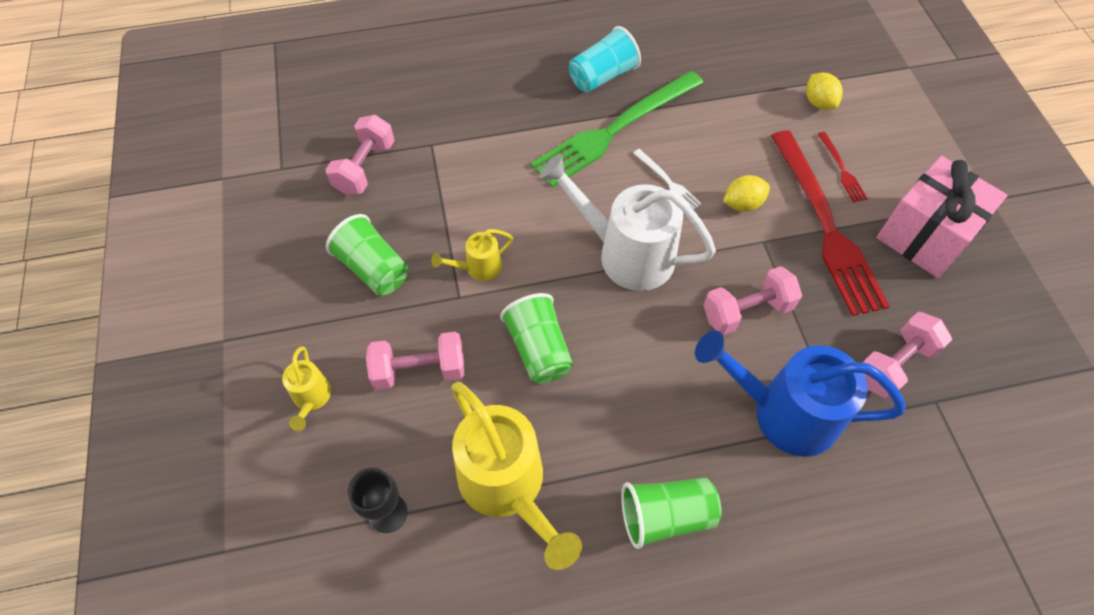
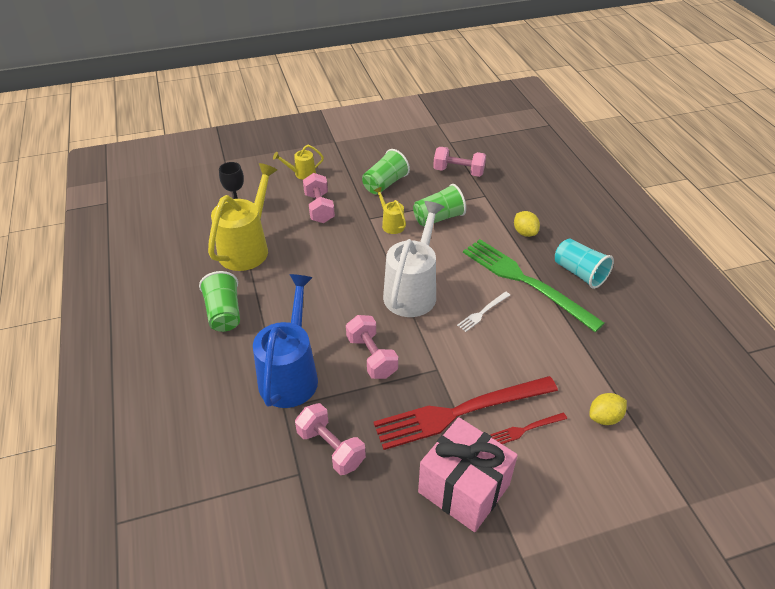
camera: 85 degrees right, 15 degrees down
(508, 487) = (247, 247): yellow watering can -> yellow watering can turned 150 degrees clockwise
(539, 349) = (335, 254): green cup -> green cup (438, 218)
(742, 204) = (471, 357): yellow lemon -> yellow lemon (524, 232)

